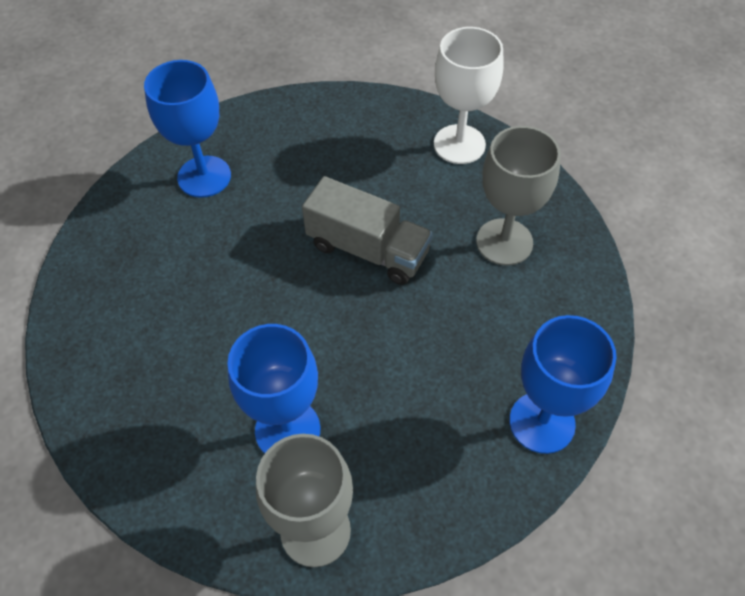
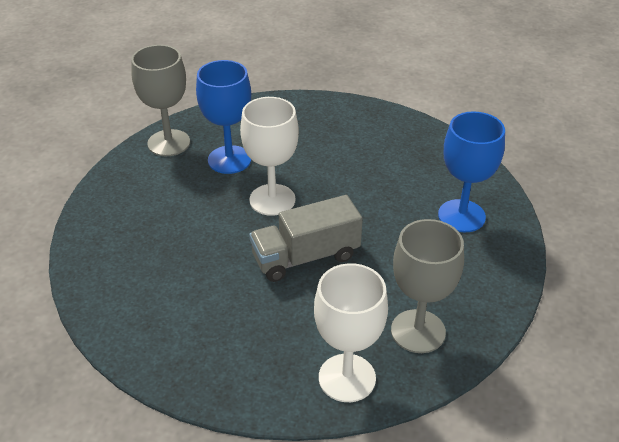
camera: 130 degrees right, 15 degrees down
(316, 333) = (272, 200): none -> white goblet
(504, 242) = (225, 331): grey goblet -> grey goblet (418, 331)
(542, 422) = (97, 252): blue goblet -> none

